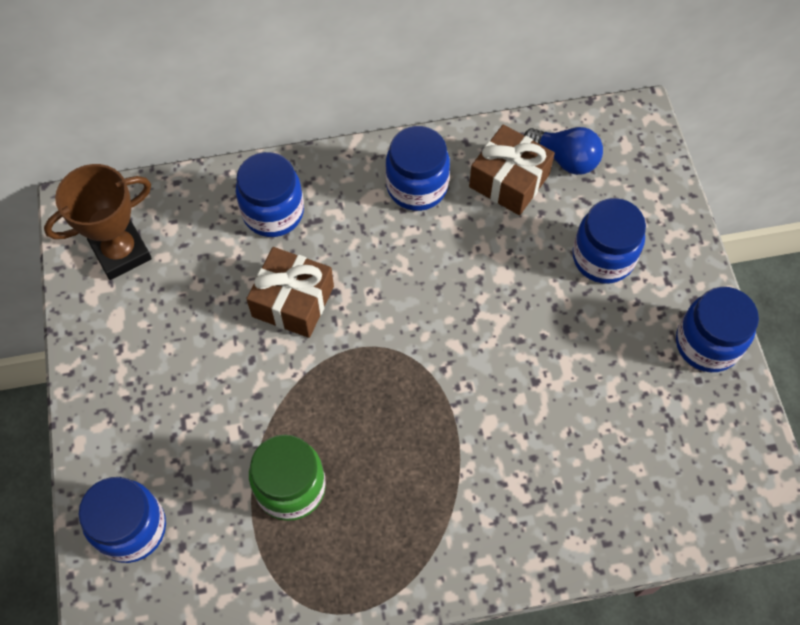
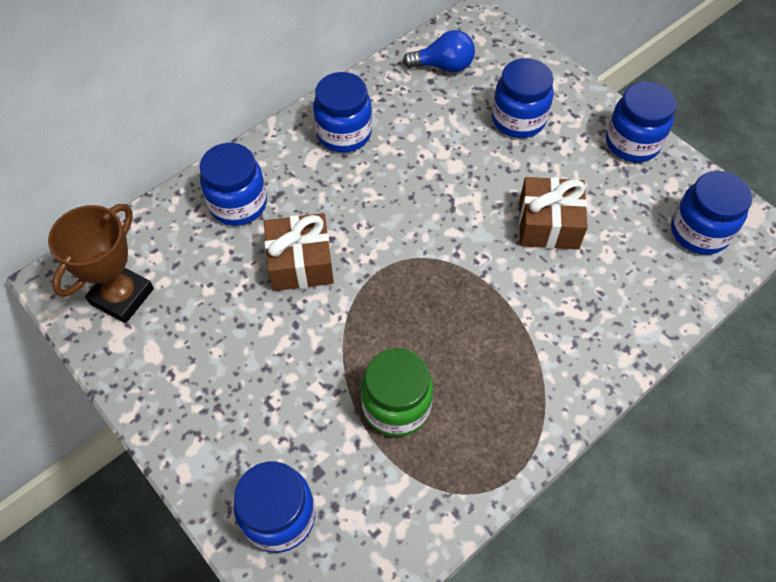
camera: 30 degrees left, 5 degrees down
(509, 180) = (412, 98): brown gift -> brown gift (548, 224)
(707, 477) = (699, 232): none -> blue jar

